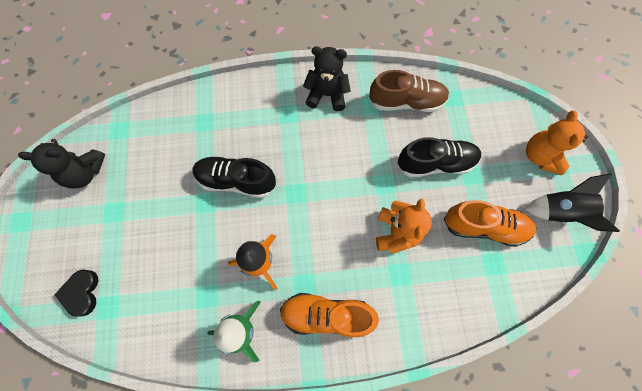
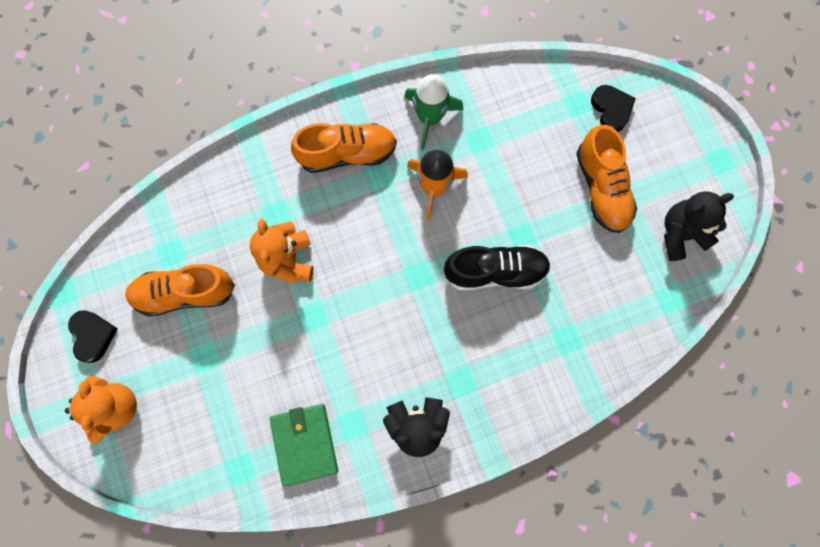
camera: 165 degrees right, 5 degrees up
(125, 224) = (601, 188): none -> orange shoe
(406, 102) = (304, 443): brown shoe -> green wallet
(435, 163) = (253, 360): black shoe -> none
(559, 212) = (93, 336): black rocket -> black heart

